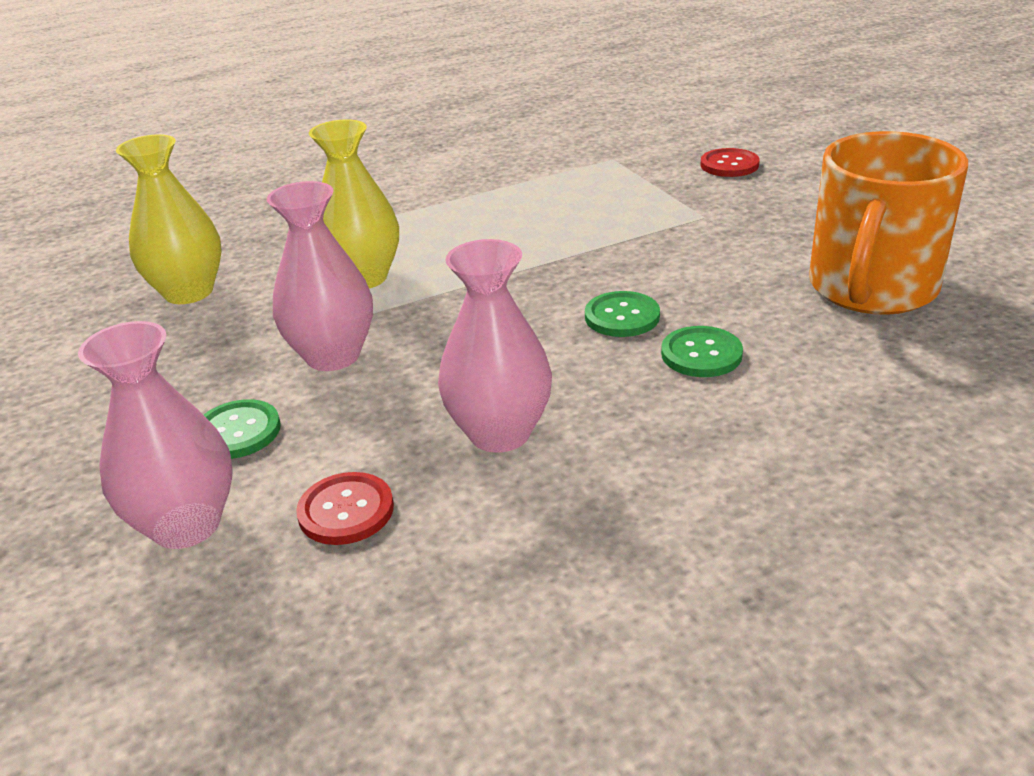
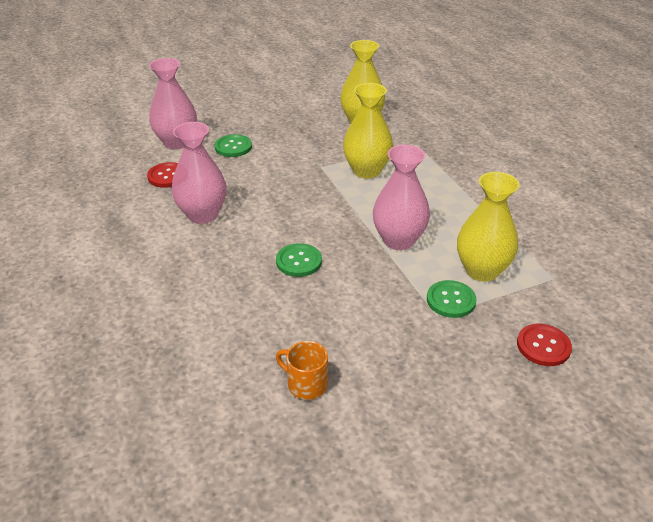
camera: 90 degrees right, 5 degrees up
(333, 356) = (287, 166): pink vase -> pink vase (398, 240)
(609, 193) = (482, 270): none -> yellow vase
(701, 354) = (248, 288): green button -> green button (451, 300)
(871, 288) = (306, 384): orange mug -> orange mug, size x0.42

